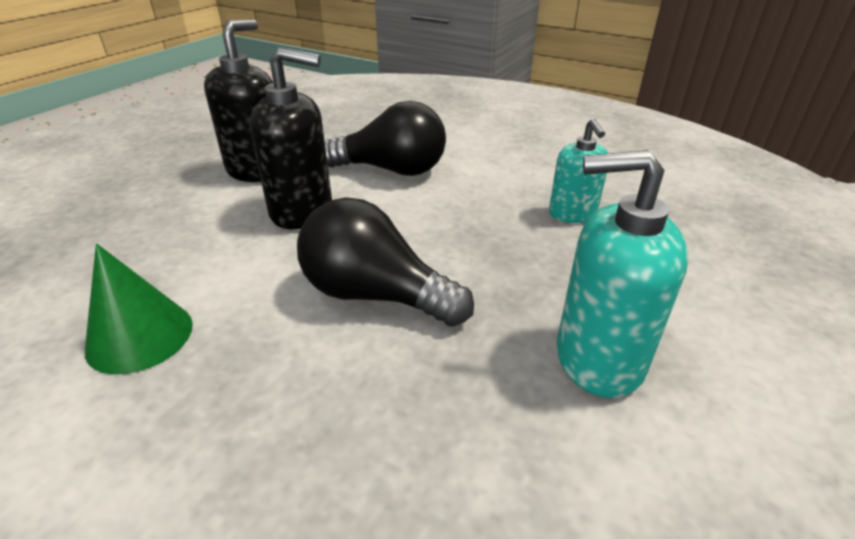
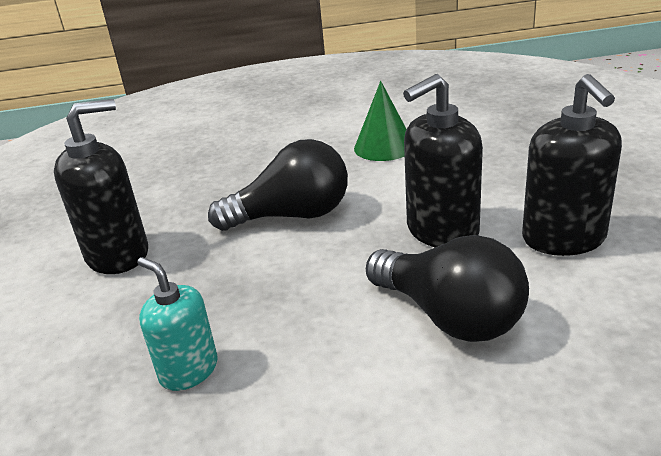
camera: 145 degrees right, 5 degrees down
(391, 170) = (449, 316): black light bulb -> black light bulb turned 105 degrees counterclockwise
(598, 358) = (118, 255): turquoise soap dispenser -> black soap dispenser

